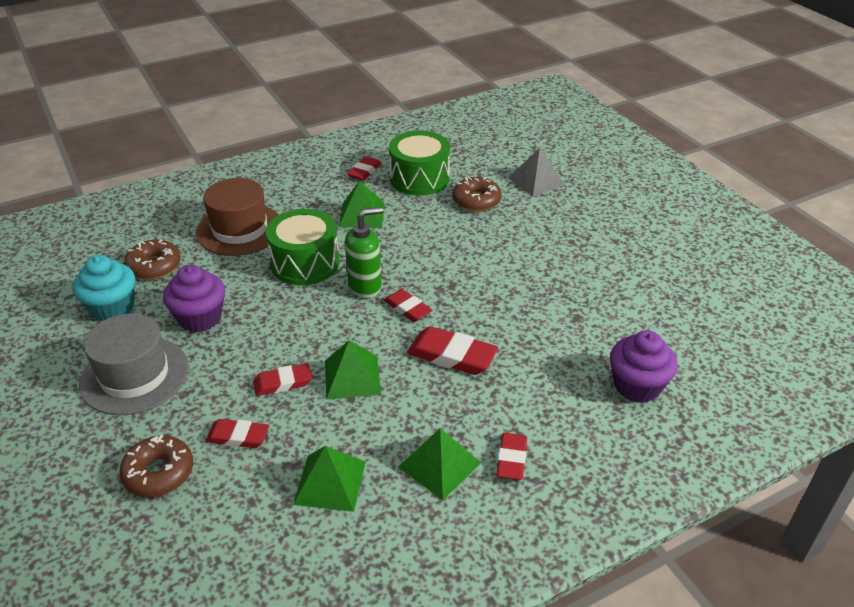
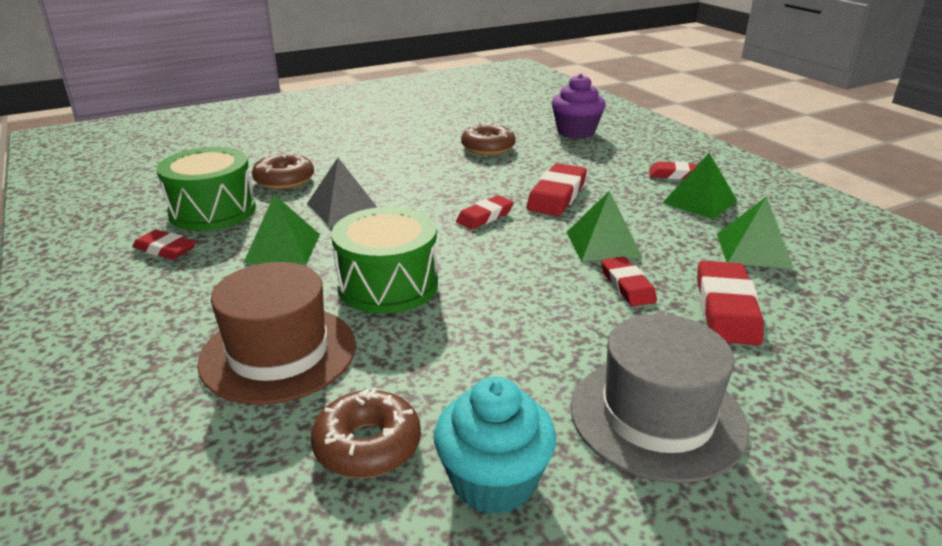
camera: 90 degrees left, 10 degrees down
(159, 473) = (816, 362): brown donut -> brown donut (488, 147)
(200, 318) = (514, 367): purple cupcake -> none
(238, 437) = (726, 309): red eraser -> red eraser, size x1.56
(365, 287) = (444, 241): green soap dispenser -> none
(536, 181) = (260, 151): grey pyramid -> grey pyramid (343, 207)

